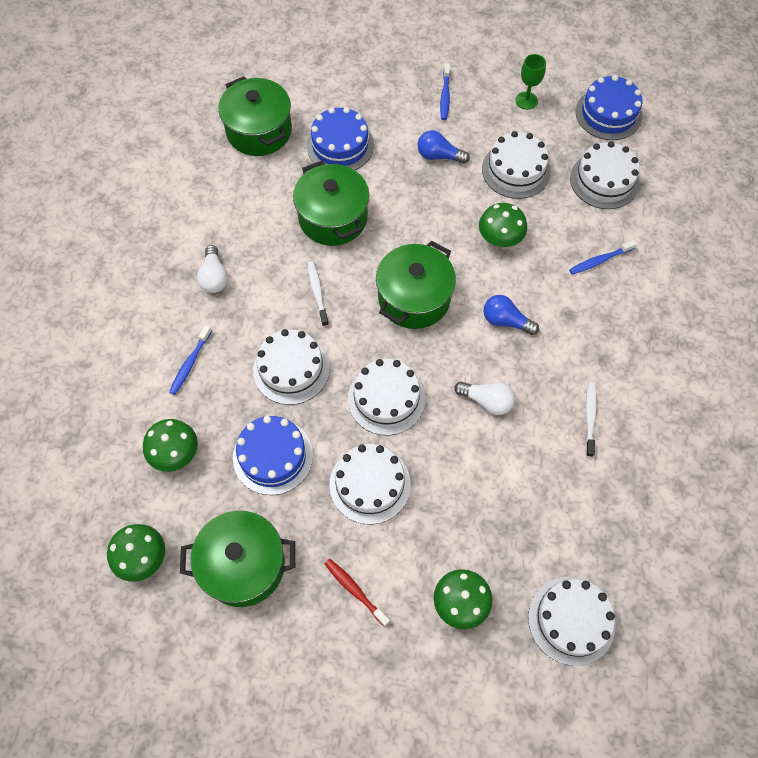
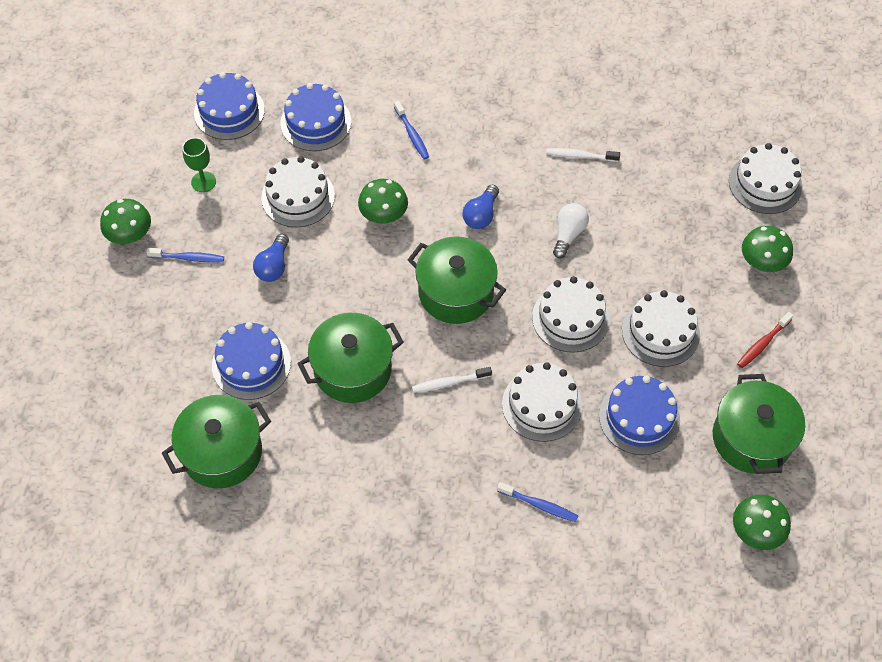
camera: 90 degrees left, 5 degrees down
(175, 453) = (643, 510): green mushroom -> green mushroom (130, 235)
(214, 277) = (429, 488): white light bulb -> none
(604, 180) = (316, 122): white cake -> blue cake

